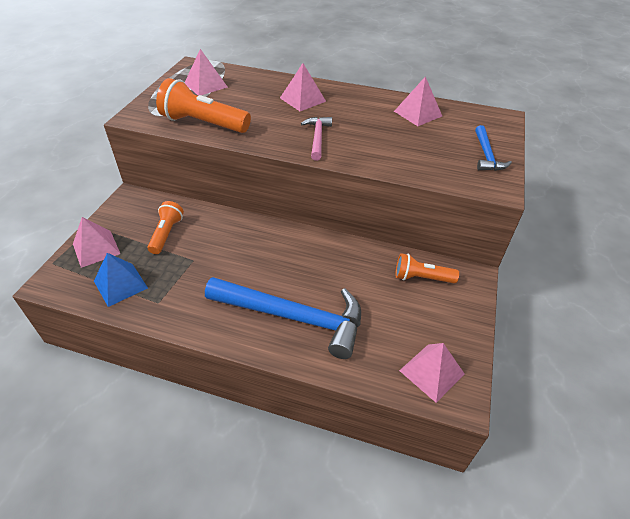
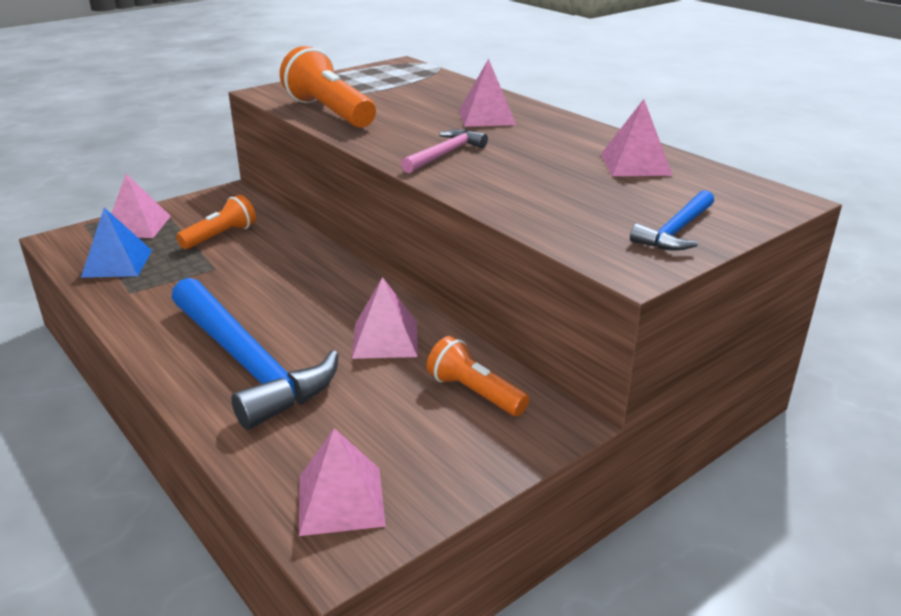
camera: 35 degrees right, 15 degrees down
(205, 85) = (388, 82): pink pyramid -> pink pyramid (385, 339)

